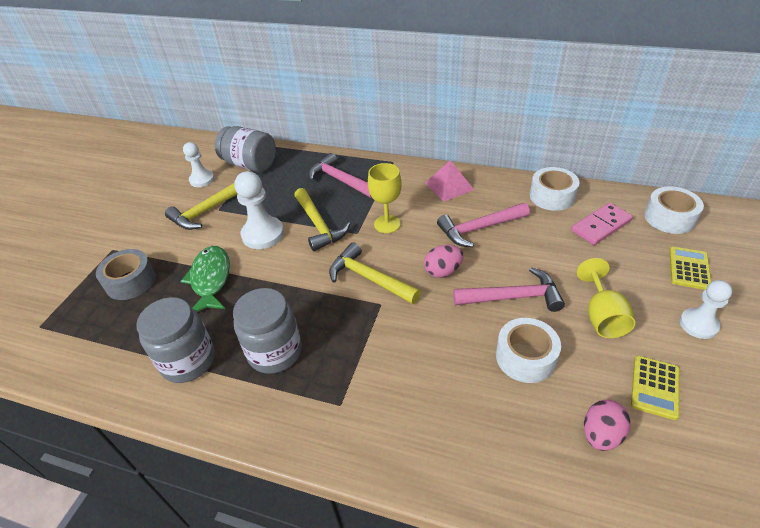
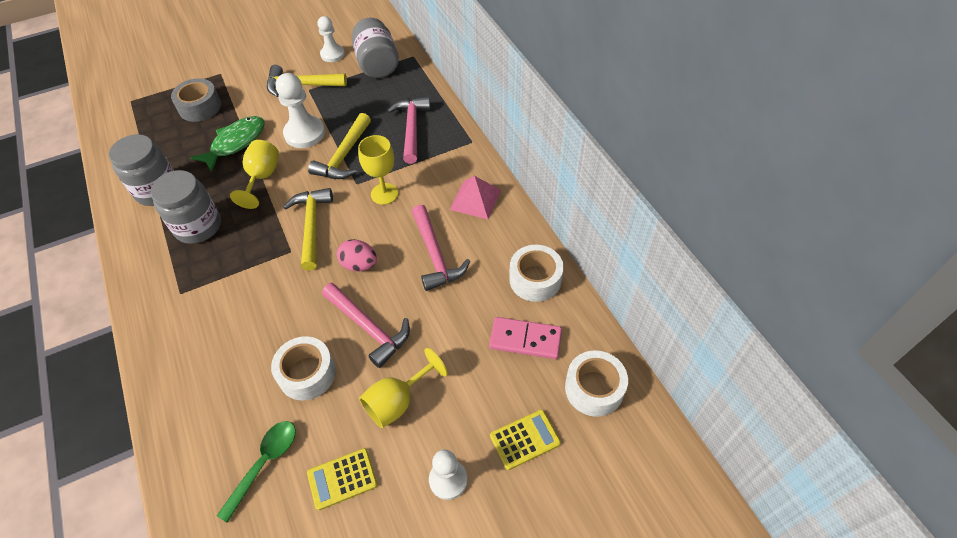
camera: 45 degrees right, 10 degrees up
(275, 282) = (262, 178): none -> yellow goblet
(479, 229) = (435, 255): pink hammer -> pink hammer turned 135 degrees counterclockwise
(601, 435) = (264, 464): pink egg -> green spoon

